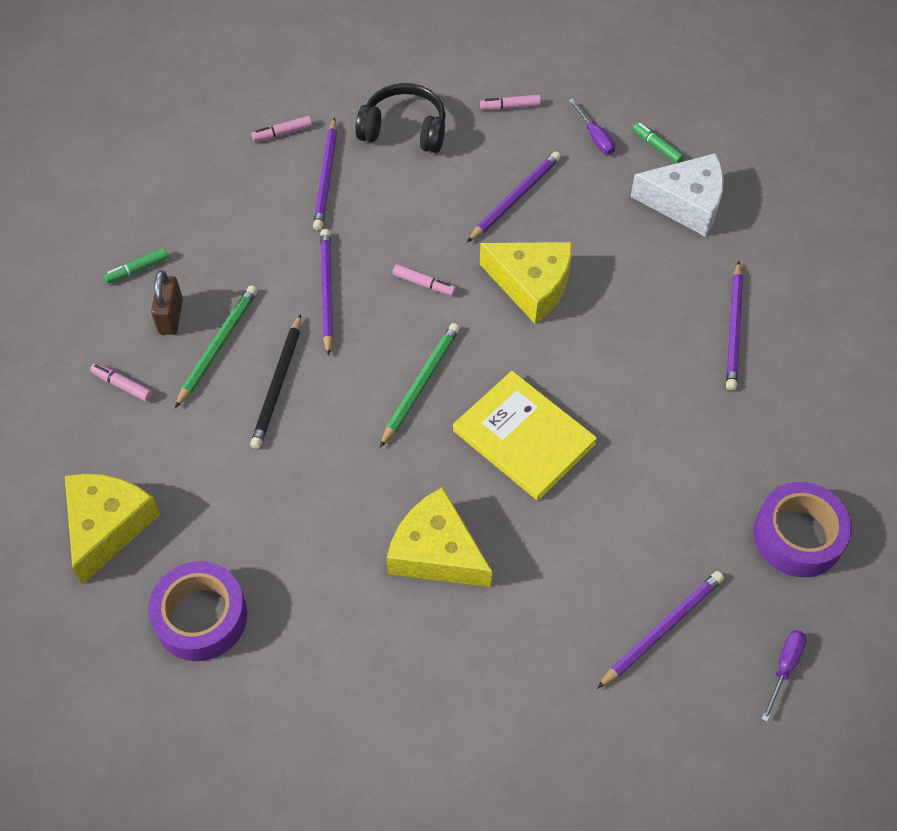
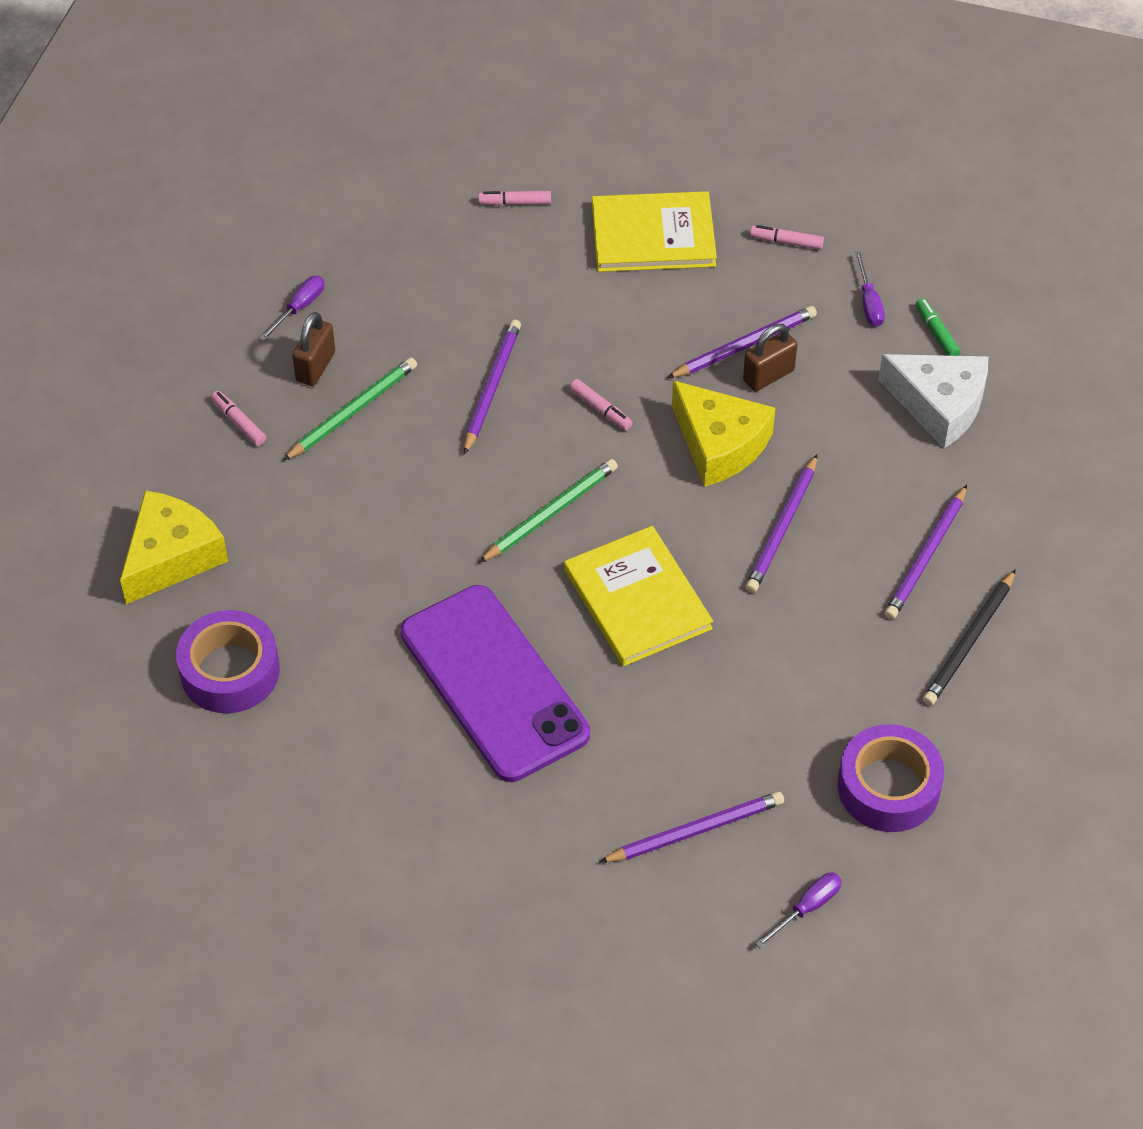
camera: 20 degrees right, 5 degrees down
(137, 269) = (299, 308): green marker -> purple screwdriver
(278, 385) = (399, 469): black pencil -> black pencil (969, 642)
(326, 177) = (543, 265): purple pencil -> purple pencil (782, 528)
(404, 130) = (653, 235): black headphones -> yellow book
(436, 552) = (493, 683): yellow cheese -> purple phone
(544, 217) = (768, 375): none -> brown padlock

